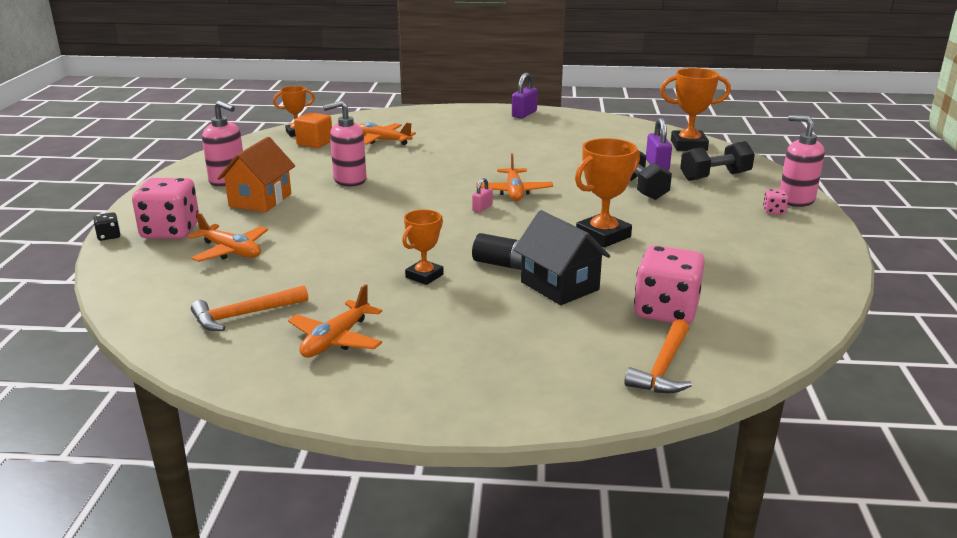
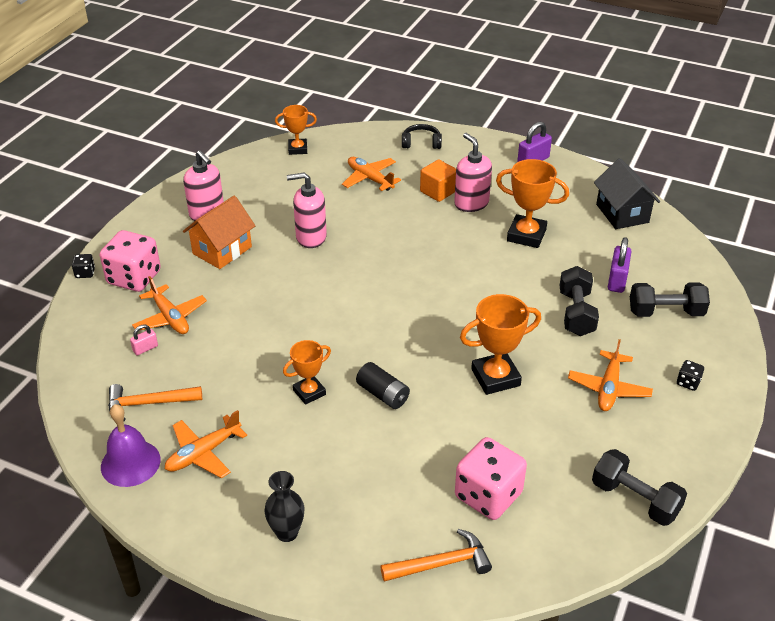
camera: 20 degrees right, 15 degrees up
(251, 364) = (130, 463): none -> purple bell
(315, 143) = (306, 170): orange cube -> orange cube (438, 191)
(415, 116) = (421, 143): none -> black headphones
(478, 380) = (287, 533): none -> black vase
(482, 208) = (408, 308): pink padlock -> pink padlock (145, 348)
(514, 192) = (451, 290): orange plane -> orange plane (609, 388)
(559, 286) = (415, 437): black house -> black house (622, 213)
(663, 368) = (441, 563): orange hammer -> orange hammer turned 150 degrees counterclockwise
(688, 145) = (673, 253): orange trophy -> orange trophy (526, 235)
(774, 211) = (688, 382): pink dice -> black dice
(796, 200) = (724, 371): pink soap dispenser -> pink soap dispenser (471, 203)
(802, 287) = (635, 499): none -> black dumbbell

